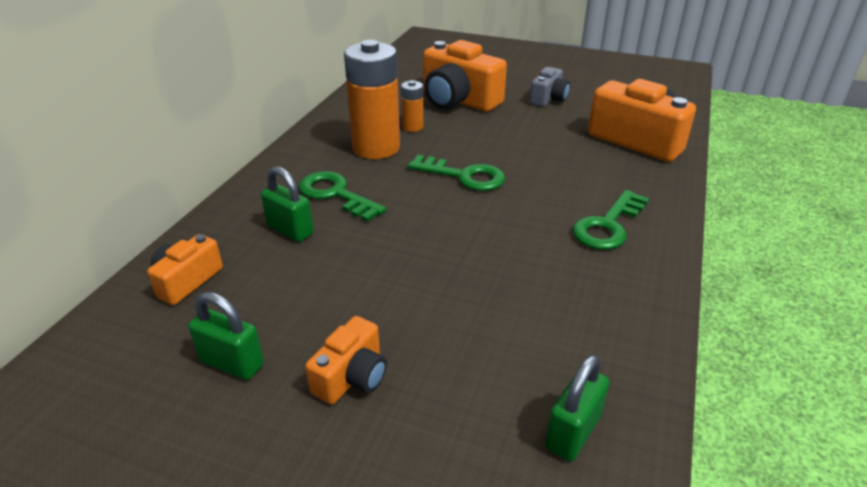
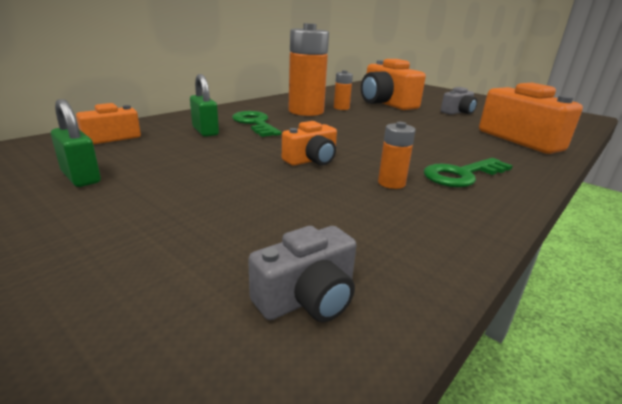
camera: 20 degrees right, 10 degrees down
(352, 376) = (152, 205): orange camera -> orange camera (311, 160)
(464, 176) = (357, 131): green key -> none
(552, 261) = (391, 183): none -> orange battery
(573, 432) = (307, 298): green padlock -> grey camera

